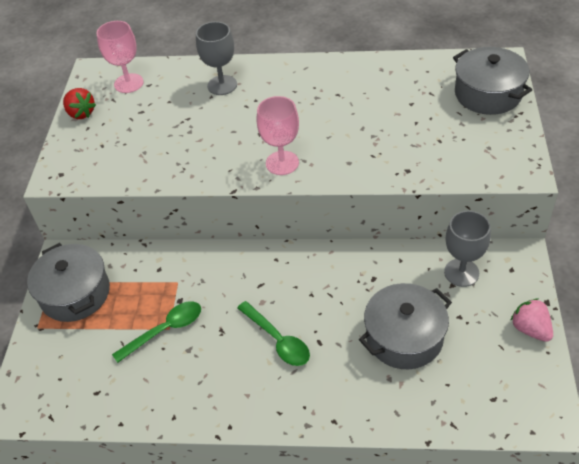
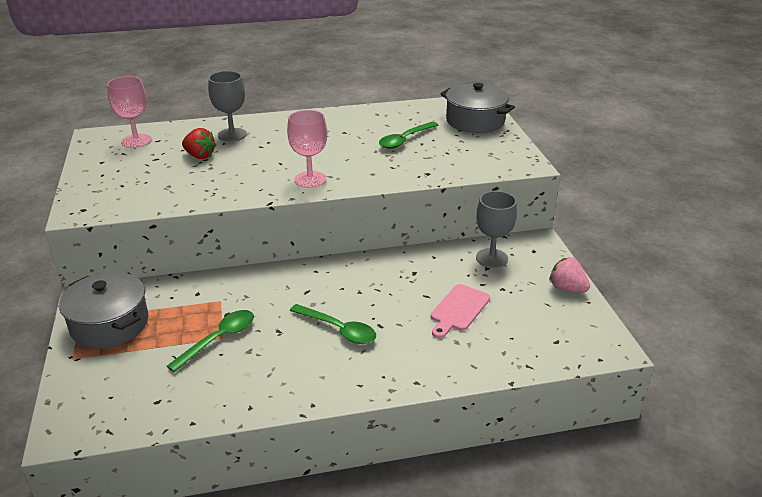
camera: 20 degrees left, 15 degrees down
(81, 113) = (92, 165): red strawberry -> red strawberry (200, 156)
(399, 115) = (405, 140): none -> green spoon
(404, 337) = (459, 310): grey pot -> pink cutting board

